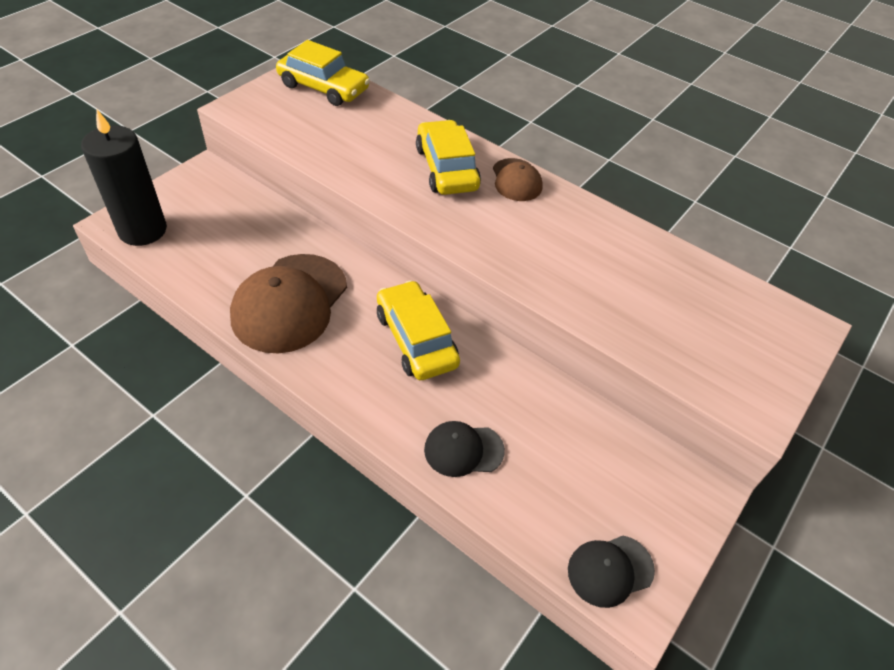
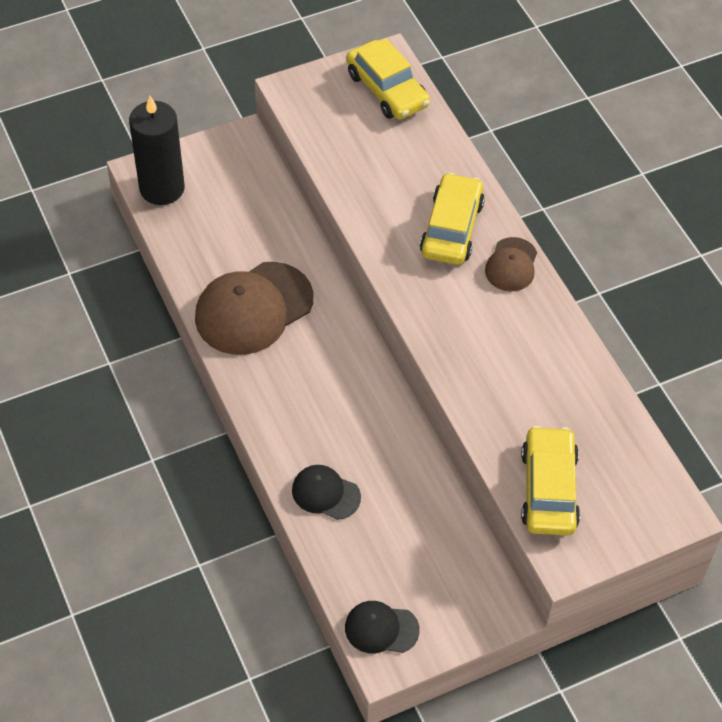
camera: 30 degrees right, 5 degrees up
(416, 339) = (343, 384): yellow car -> yellow car (549, 489)

